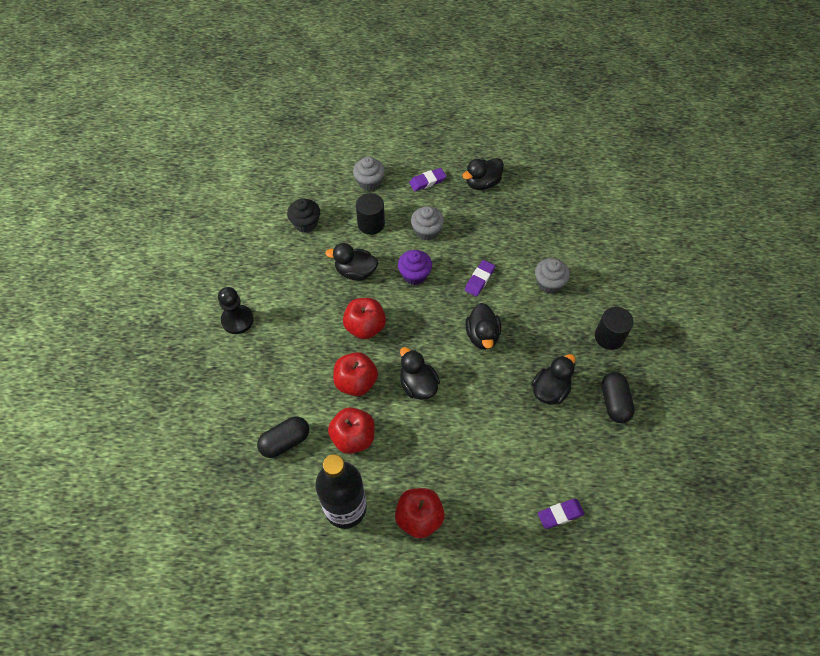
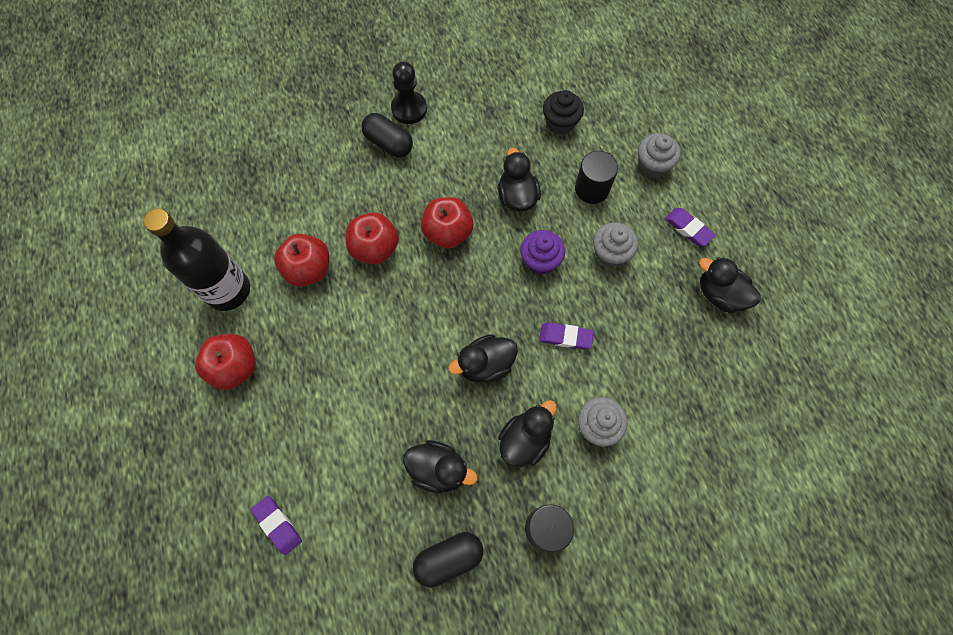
camera: 70 degrees right, 10 degrees up
(285, 441) = (285, 207): black capsule -> black capsule (389, 143)
(418, 385) = (393, 313): black duck -> black duck (525, 440)

